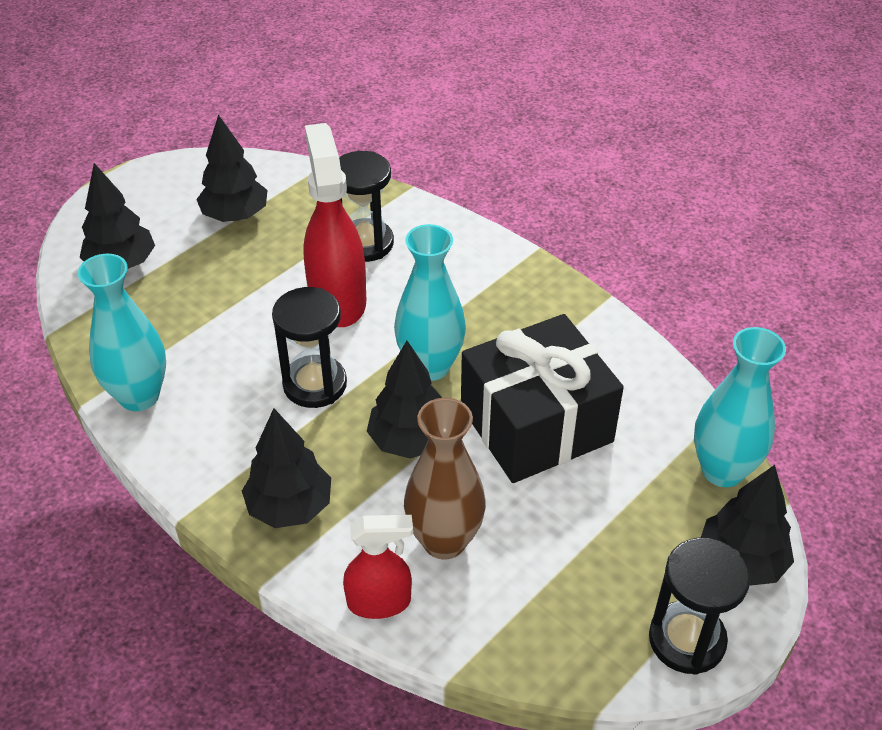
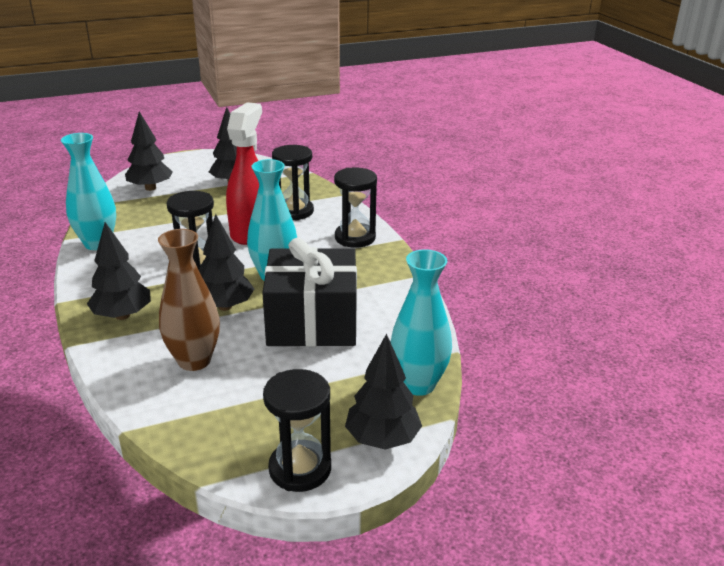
camera: 25 degrees right, 15 degrees down
(380, 602) = (124, 377): red spray bottle -> none
(480, 265) = (355, 238): none -> black hourglass

